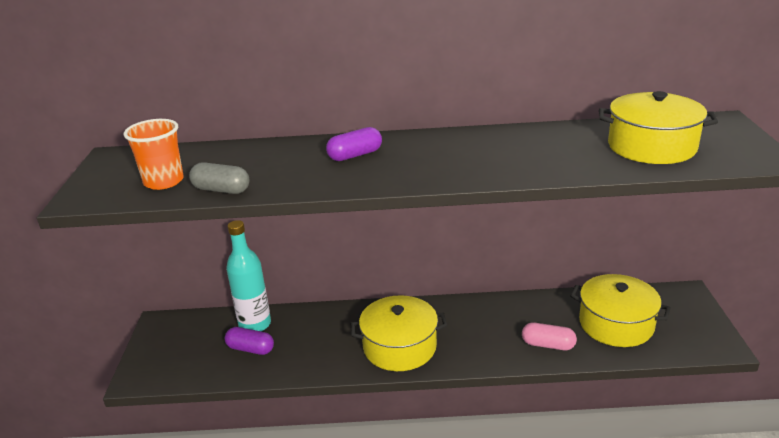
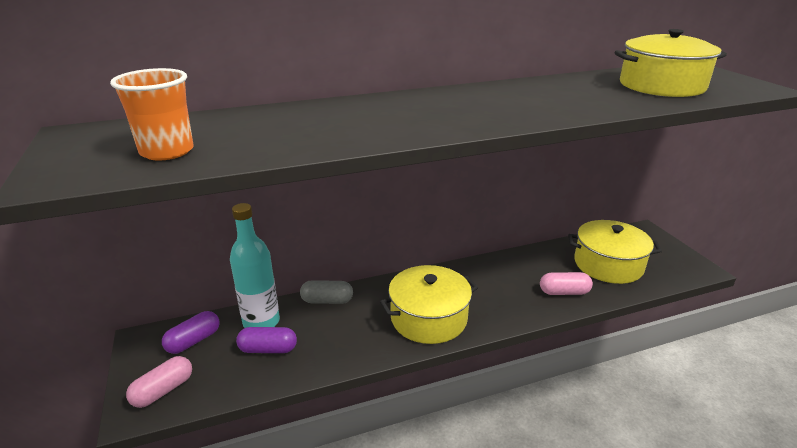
camera: 20 degrees left, 0 degrees up
(160, 367) = (163, 390): none -> pink capsule
(221, 190) = (253, 153): grey capsule -> grey capsule (327, 300)
(355, 155) = (387, 111): purple capsule -> purple capsule (193, 341)

